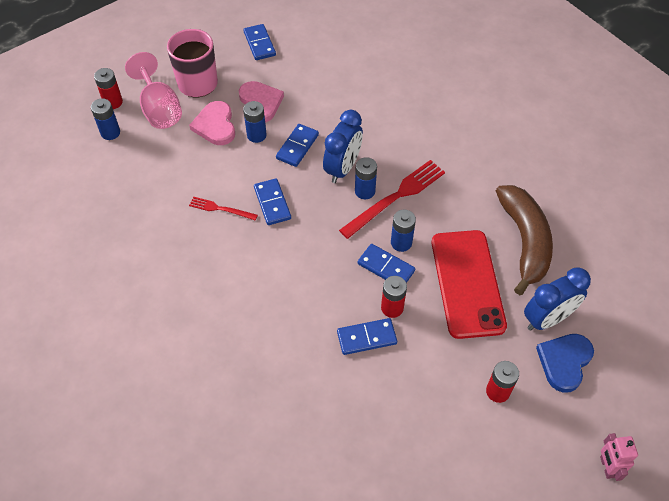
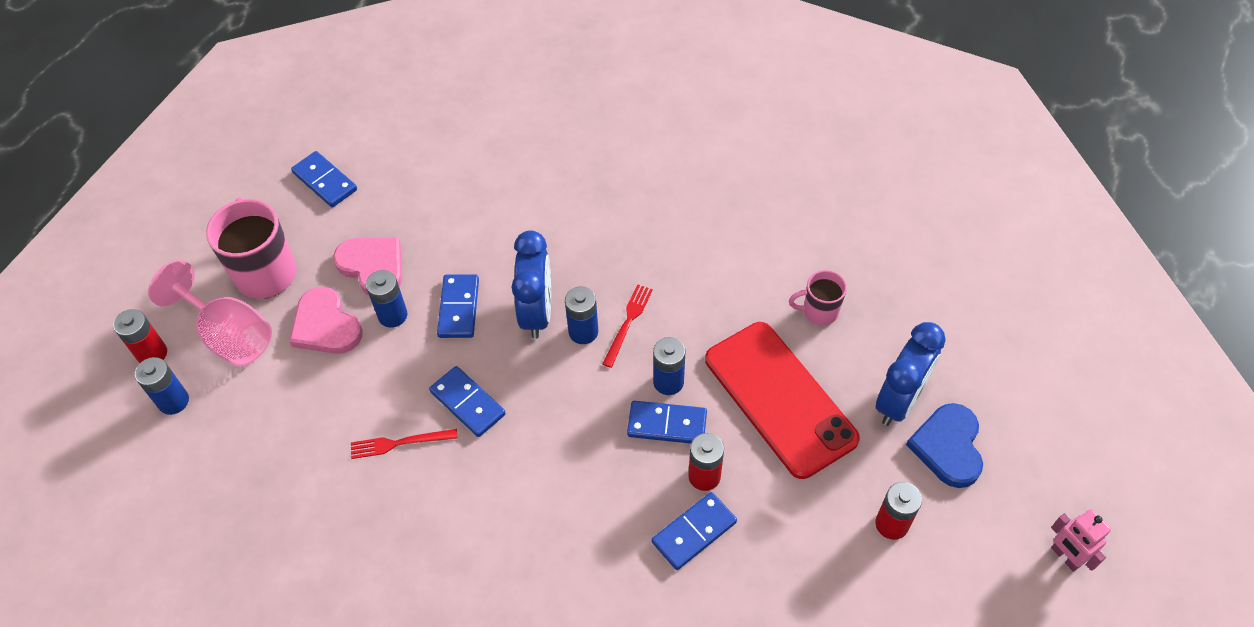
camera: 25 degrees left, 0 degrees up
(395, 197) = (628, 322): red fork -> red fork, size x0.54
(524, 241) = (819, 311): brown banana -> pink mug

